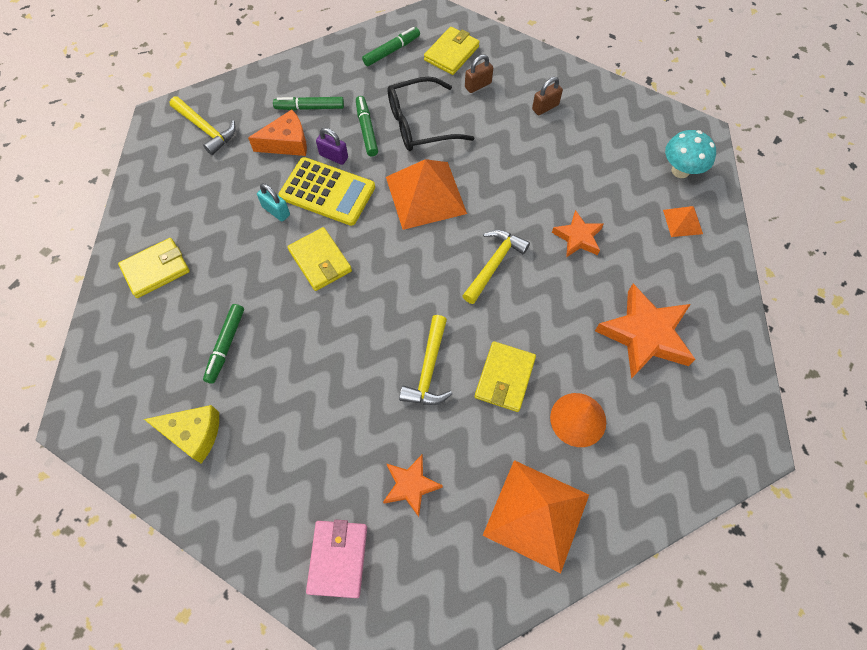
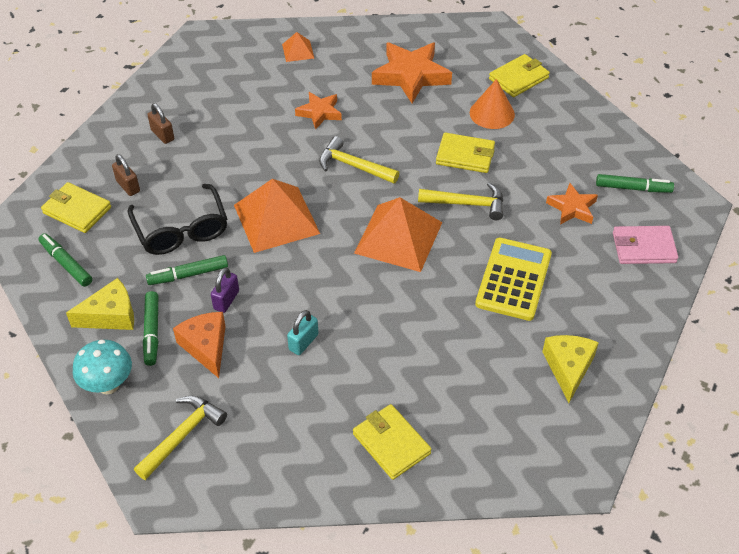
camera: 95 degrees left, 15 degrees down
(225, 345) = (472, 359): green marker -> green marker (633, 188)
(320, 261) = (364, 295): yellow wallet -> yellow wallet (518, 78)
(327, 192) = (276, 300): yellow calculator -> yellow calculator (513, 279)
(332, 81) = (111, 315): none -> yellow cheese
(536, 514) = (573, 135): orange pyramid -> orange pyramid (398, 237)
(680, 171) = (243, 50): turquoise mushroom -> turquoise mushroom (108, 385)

